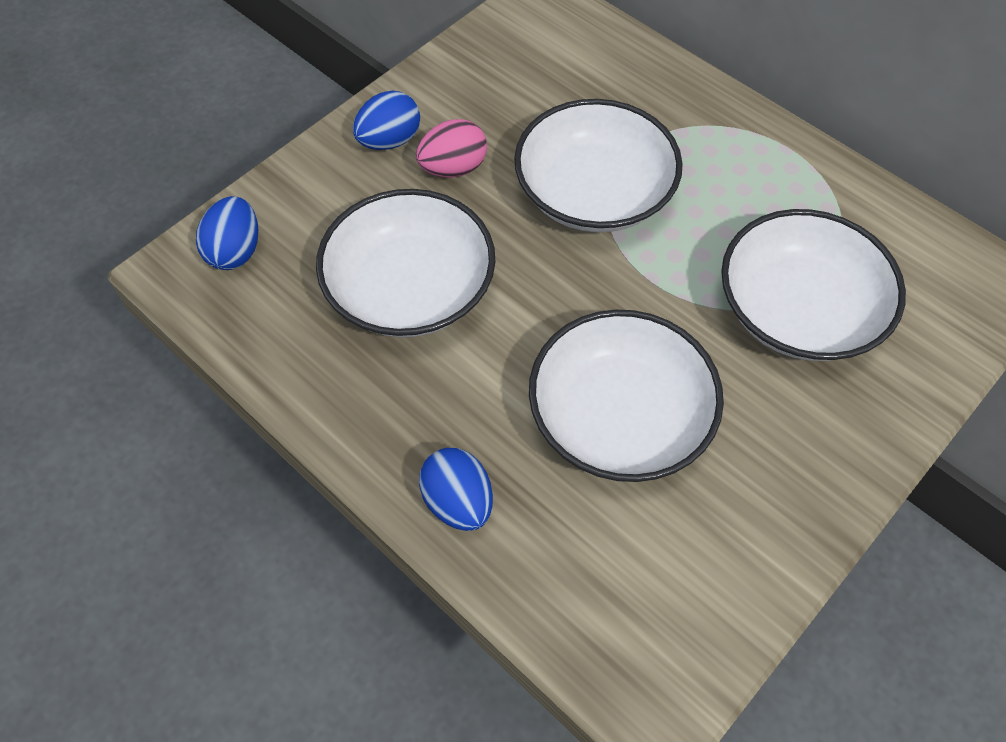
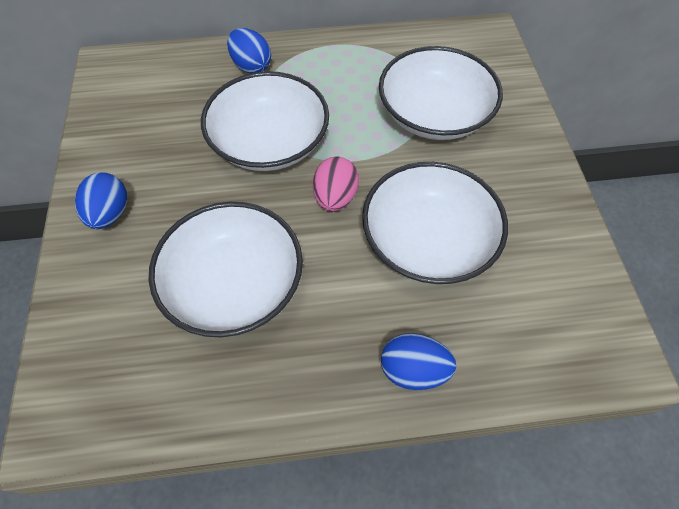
camera: 50 degrees left, 0 degrees up
(235, 251) = (86, 373): blue egg -> blue egg (251, 66)
(453, 168) = (172, 195): pink egg -> pink egg (335, 197)

